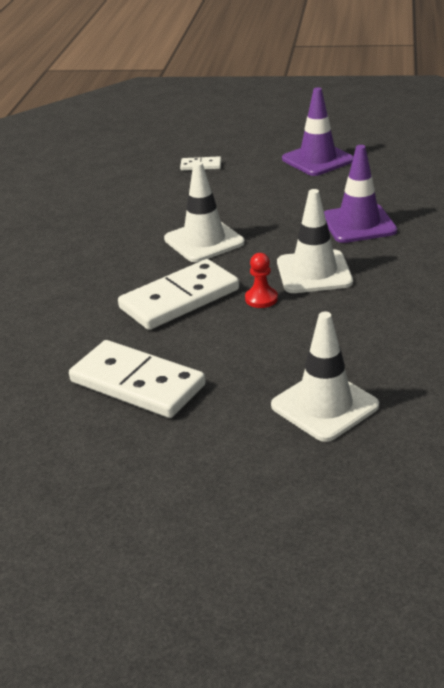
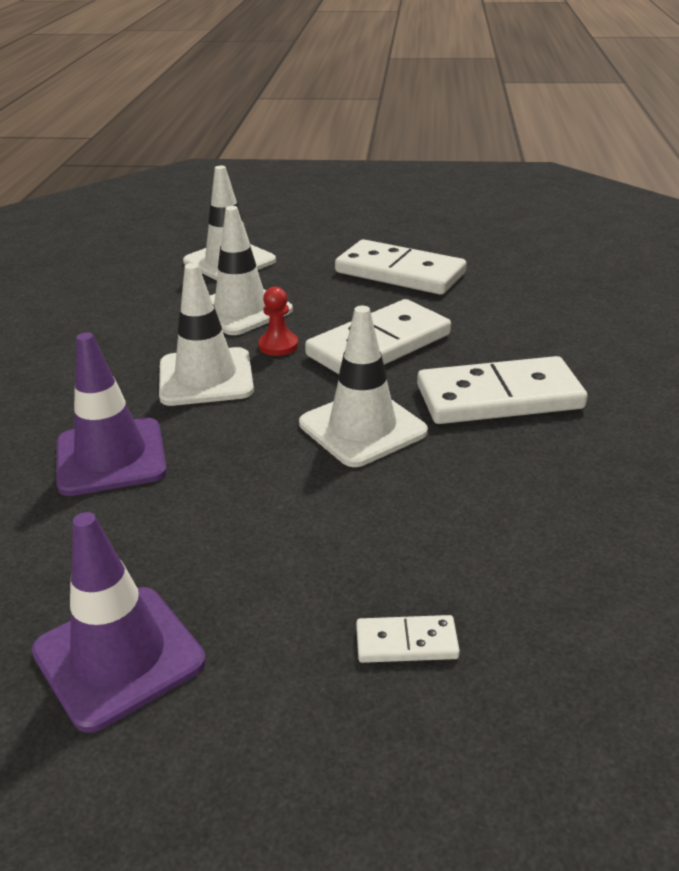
camera: 175 degrees right, 0 degrees up
(108, 260) = (499, 397): none -> white domino
(298, 335) = (241, 310): none -> white traffic cone

